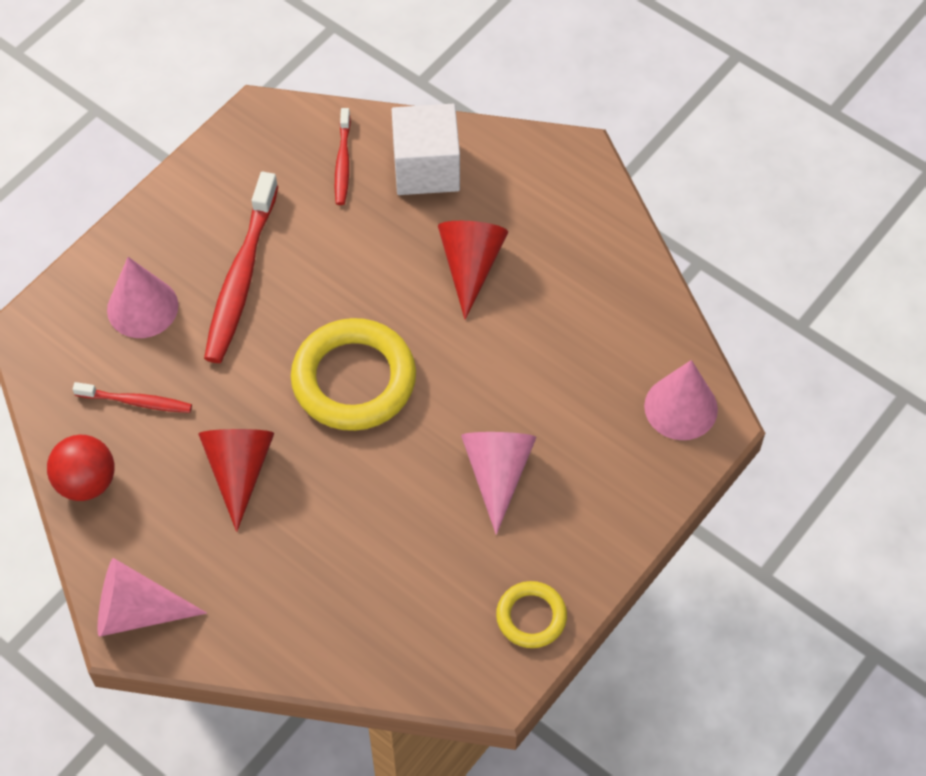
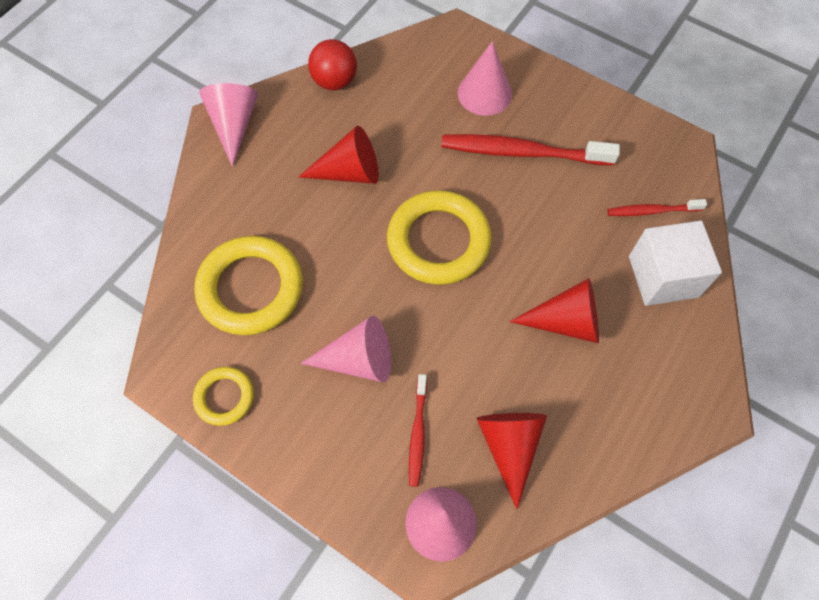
camera: 85 degrees right, 5 degrees up
(136, 402) = (403, 101): red toothbrush -> red toothbrush (418, 433)
(393, 589) = (251, 289): none -> yellow ring
(605, 337) = (509, 446): none -> red cone

